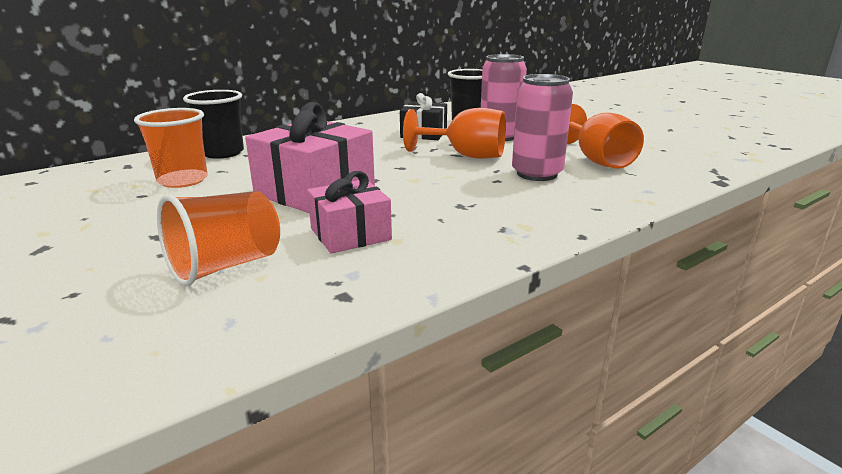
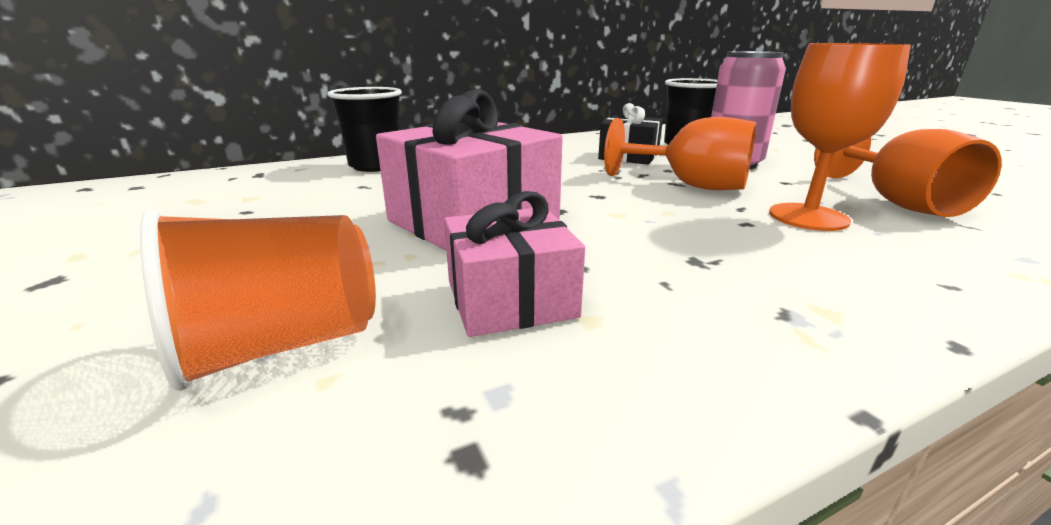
camera: 10 degrees right, 0 degrees up
(183, 180) = (309, 195): orange cup -> none
(536, 174) = (808, 217): pink can -> orange goblet

